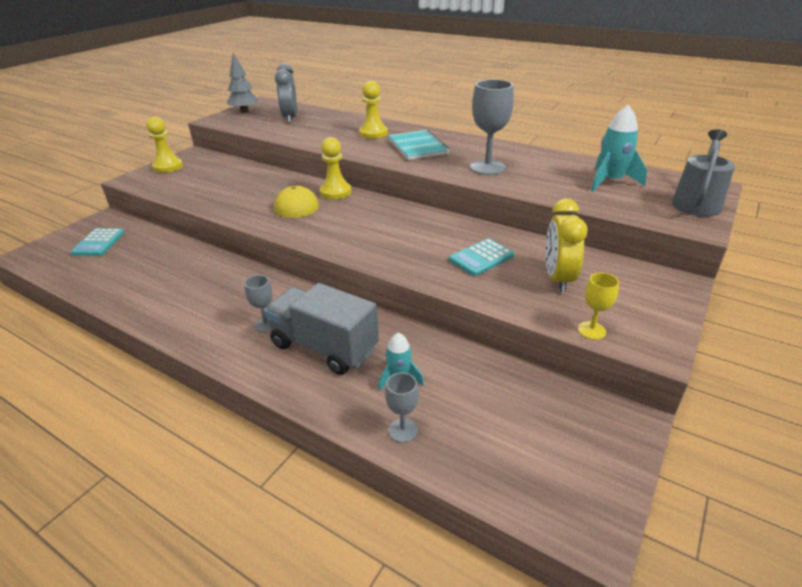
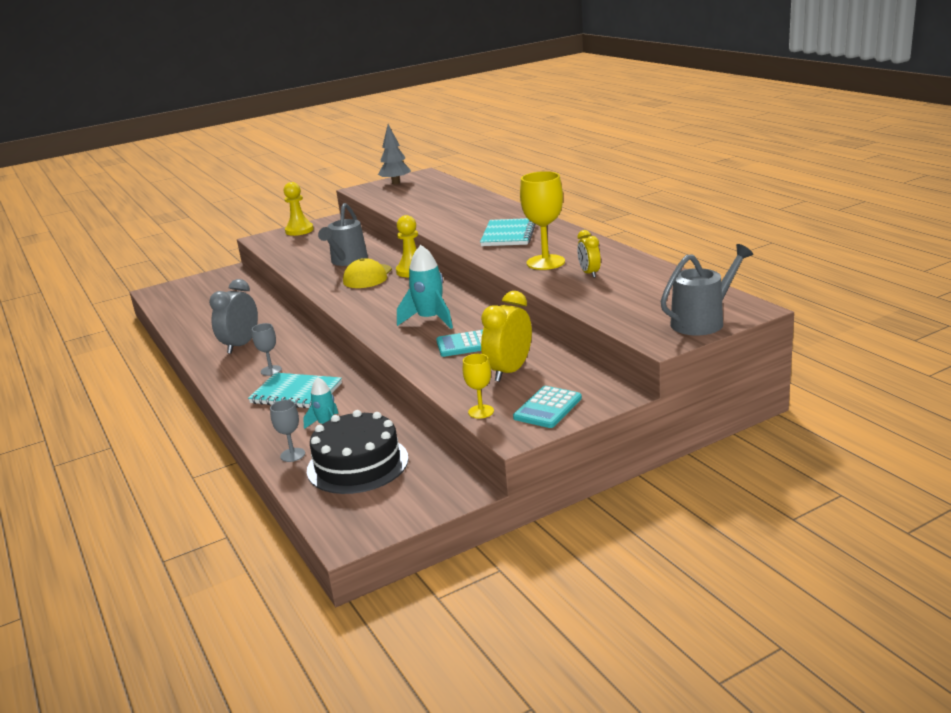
camera: 30 degrees right, 10 degrees down
(99, 243) = (209, 290): turquoise calculator -> turquoise calculator (548, 408)
(256, 191) = (347, 261): none -> grey watering can
(290, 118) = (428, 193): grey clock -> grey clock (241, 345)
(324, 347) = (296, 393): grey truck -> turquoise notebook
(373, 133) = (485, 216): yellow pawn -> none
(487, 167) = (545, 262): grey goblet -> yellow goblet
(488, 421) = (357, 464): none -> black cake
(540, 173) = (589, 273): none -> yellow clock
(610, 181) = (647, 291): turquoise rocket -> turquoise rocket (430, 320)

